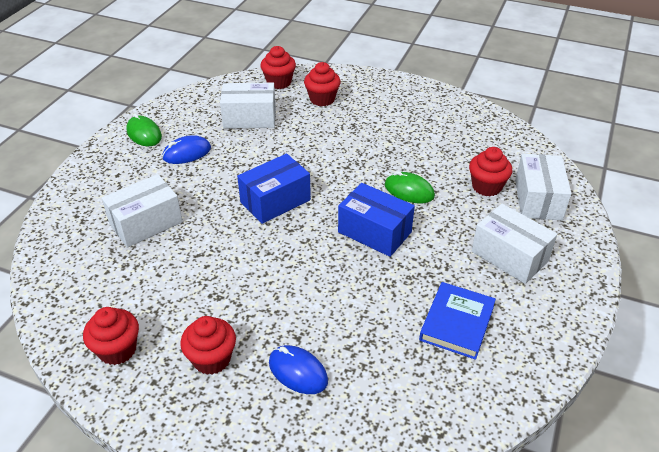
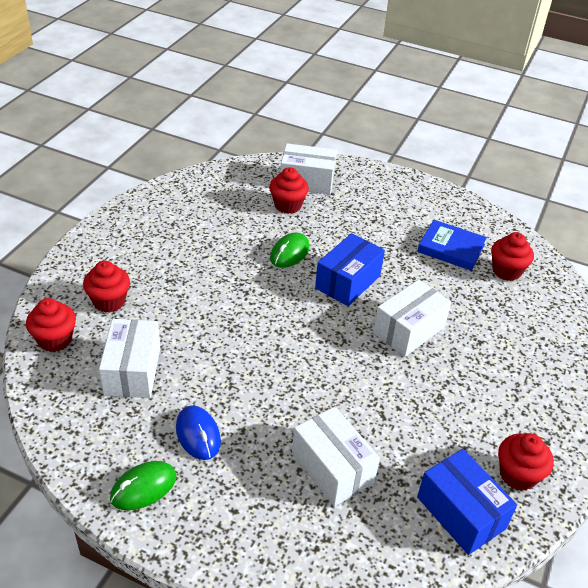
camera: 90 degrees left, 0 degrees up
(212, 359) = (514, 400): red cupcake -> red cupcake (506, 271)
(275, 201) = (299, 350): blue box -> blue box (461, 513)
(298, 372) = (516, 343): blue mouse -> none
(509, 256) = (376, 209): white box -> white box (409, 330)

